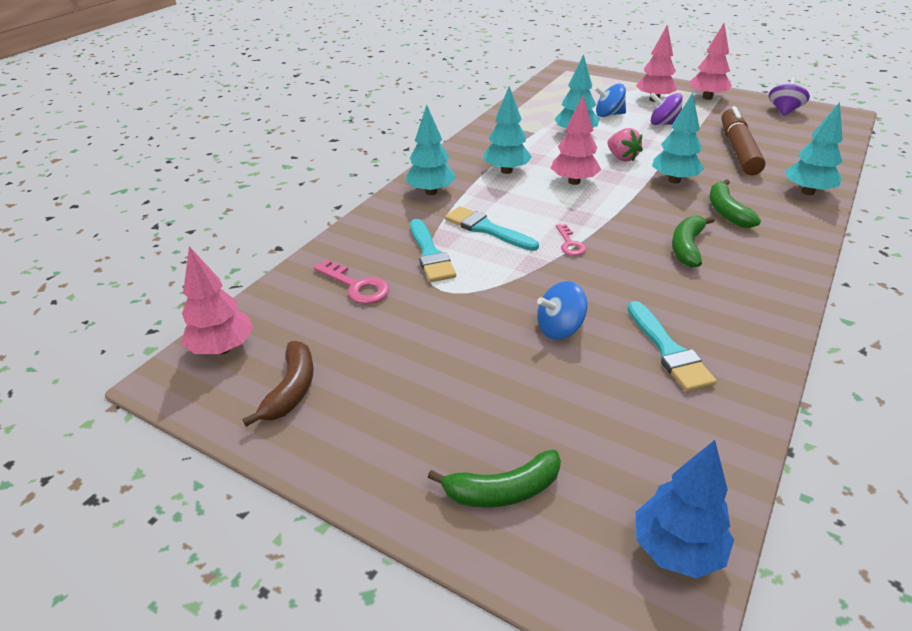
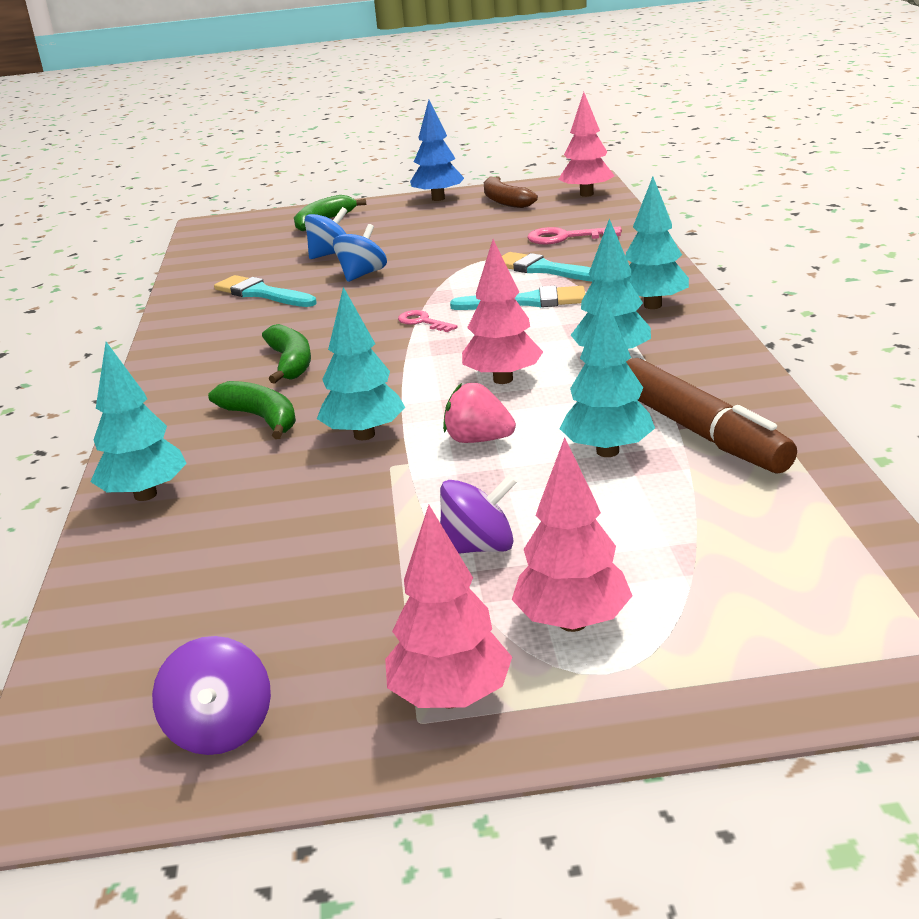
camera: 145 degrees right, 10 degrees down
(608, 115) = (612, 524): blue spinning top -> blue spinning top (330, 254)
(676, 549) = (212, 239): blue tree -> blue tree (438, 199)
(738, 150) = (289, 538): brown marker -> brown marker (700, 432)

